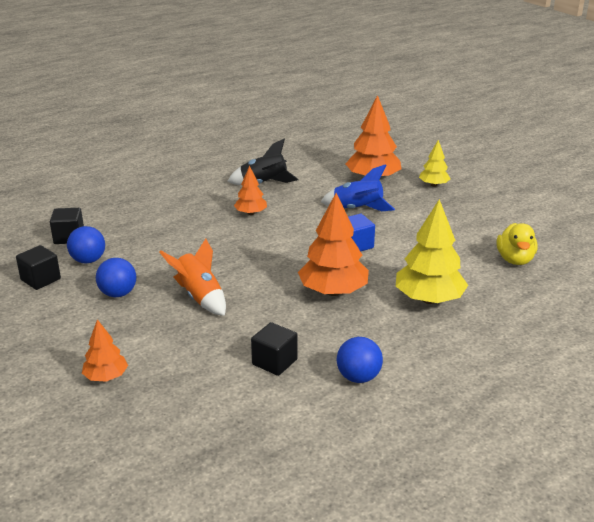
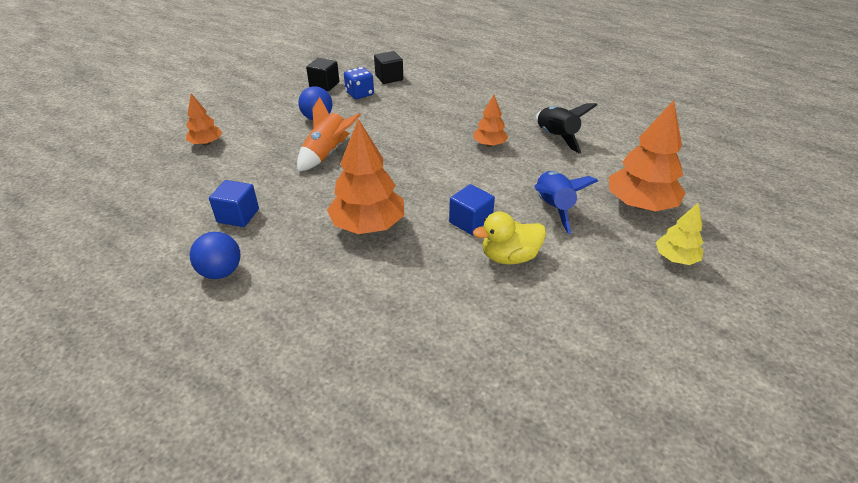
camera: 70 degrees right, 10 degrees up
(88, 260) = (359, 94): blue ball -> blue dice
(274, 362) = (238, 216): black cube -> blue cube
(429, 299) = (382, 300): yellow tree -> none
(515, 260) = (524, 373): yellow duck -> yellow duck (509, 257)

